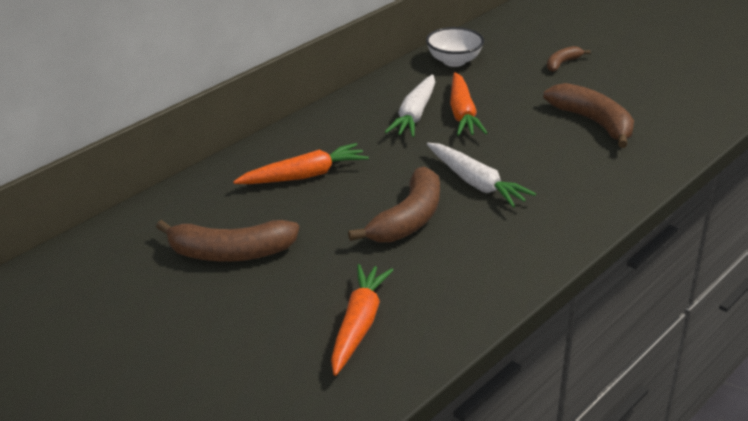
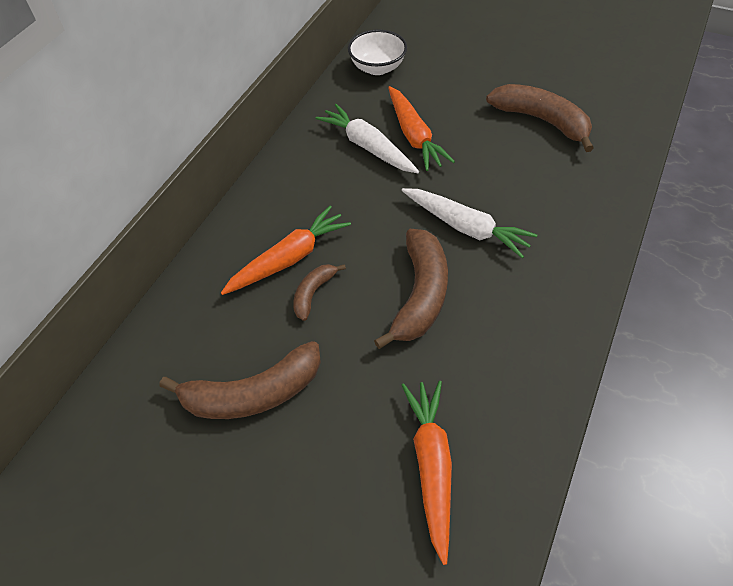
camera: 15 degrees left, 20 degrees up
(415, 114) = (368, 147): white carrot -> white carrot turned 135 degrees clockwise
(562, 63) = (480, 50): brown banana -> brown banana (313, 293)

